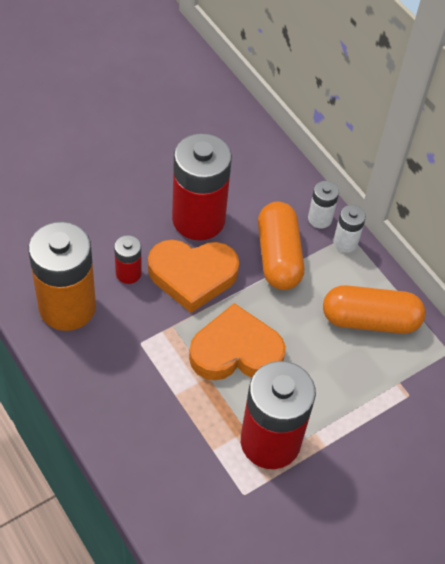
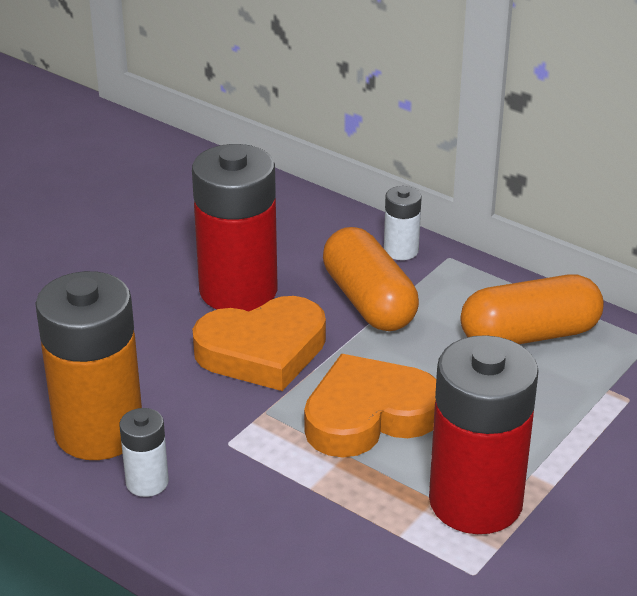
camera: 15 degrees left, 20 degrees down
(128, 273) = (170, 371): red battery -> none
(345, 242) = (448, 266): white battery -> white battery (147, 482)

